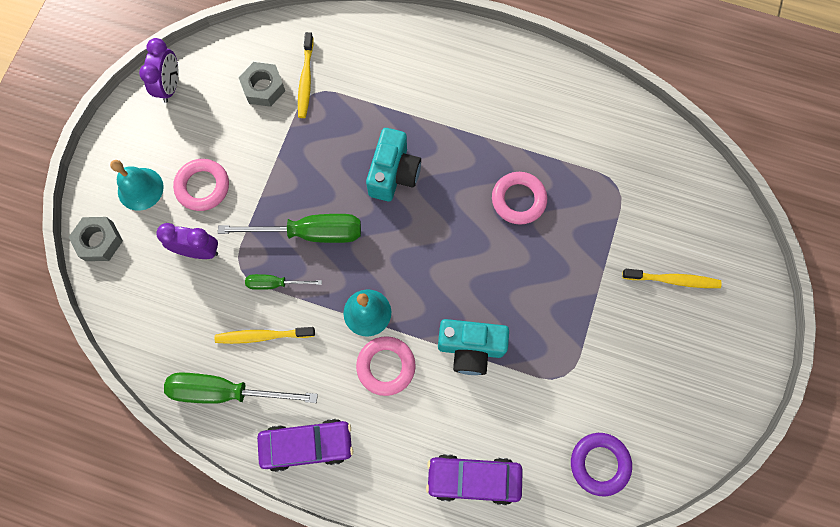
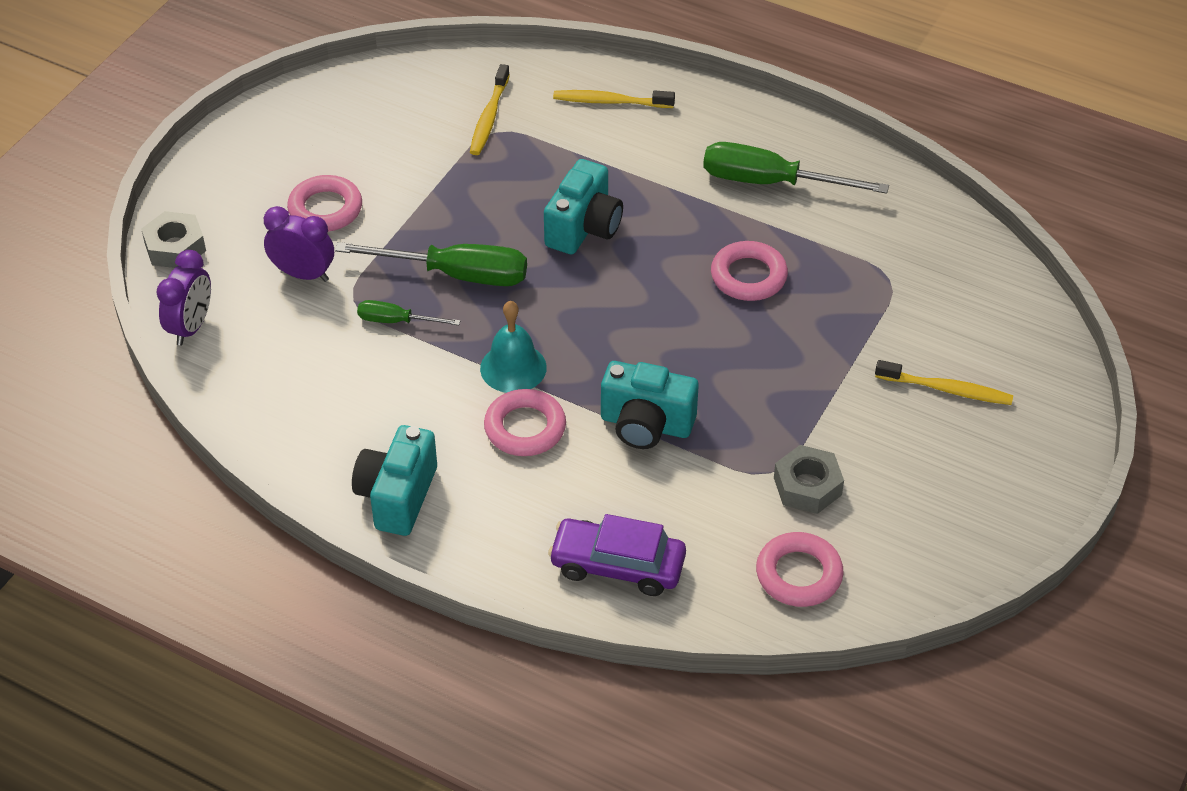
camera: 10 degrees right, 25 degrees down
(140, 189) = (243, 201): turquoise bell -> none
(170, 86) = (309, 102): purple clock -> purple clock (191, 327)
(226, 391) = (302, 425): green screwdriver -> green screwdriver (770, 182)
(263, 88) = (431, 118): grey nut -> grey nut (807, 486)
(263, 336) = (366, 373): yellow toothbrush -> yellow toothbrush (610, 102)
(307, 445) = (397, 496): purple car -> turquoise camera
(599, 464) = (798, 574): purple ring -> pink ring

